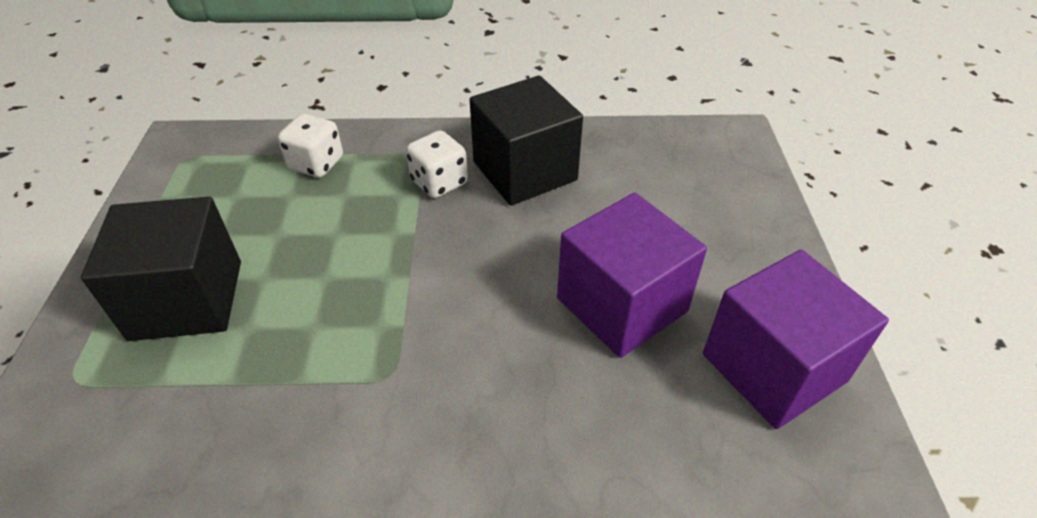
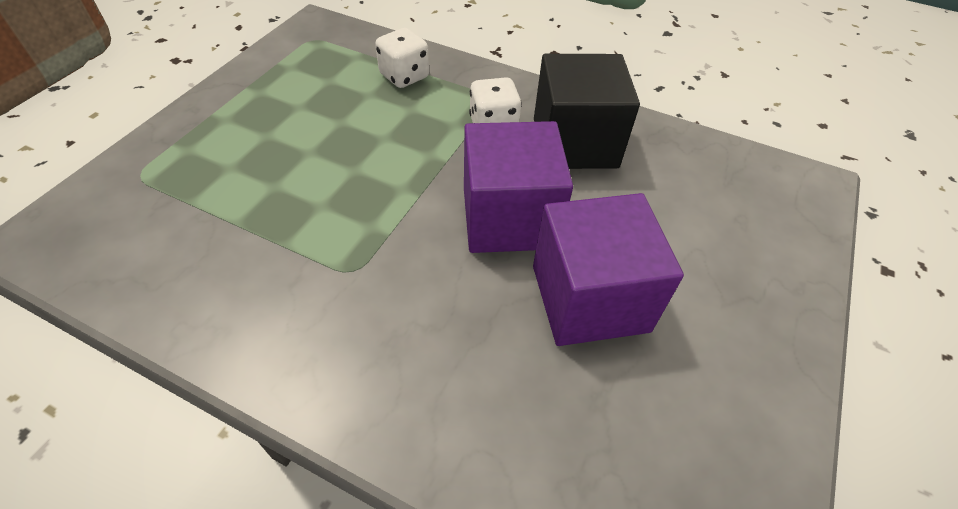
camera: 25 degrees right, 5 degrees up
(187, 299) = (246, 147): black cube -> none
(773, 368) = (707, 427): purple cube -> purple cube (509, 218)

